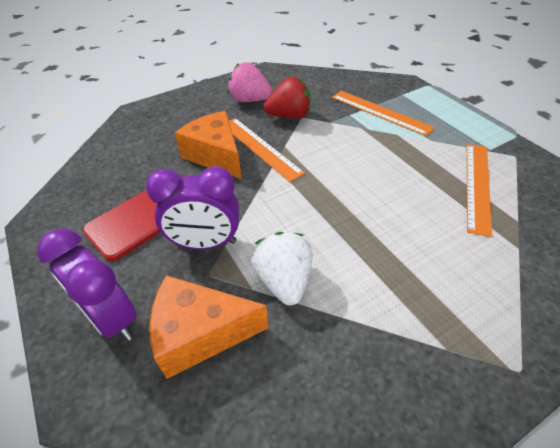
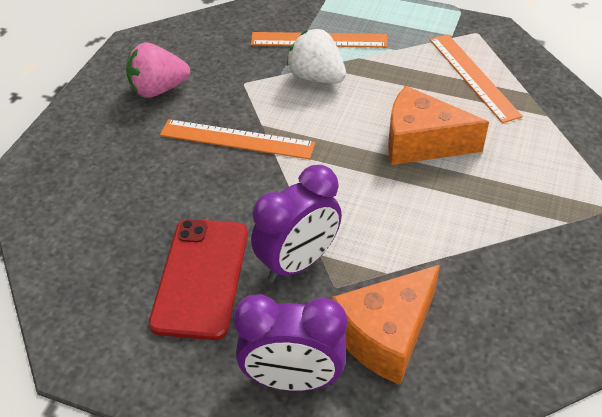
camera: 40 degrees left, 0 degrees up
(215, 155) = (197, 173): orange cheese -> orange cheese (421, 143)
(284, 281) = (405, 249): white strawberry -> white strawberry (316, 77)
(289, 116) = (228, 88): red strawberry -> none

